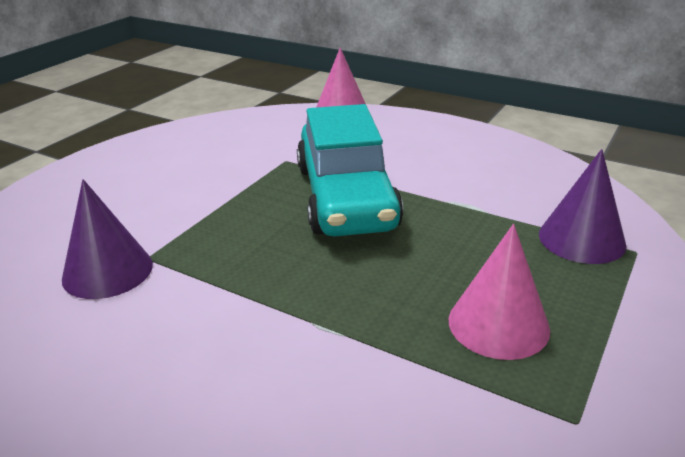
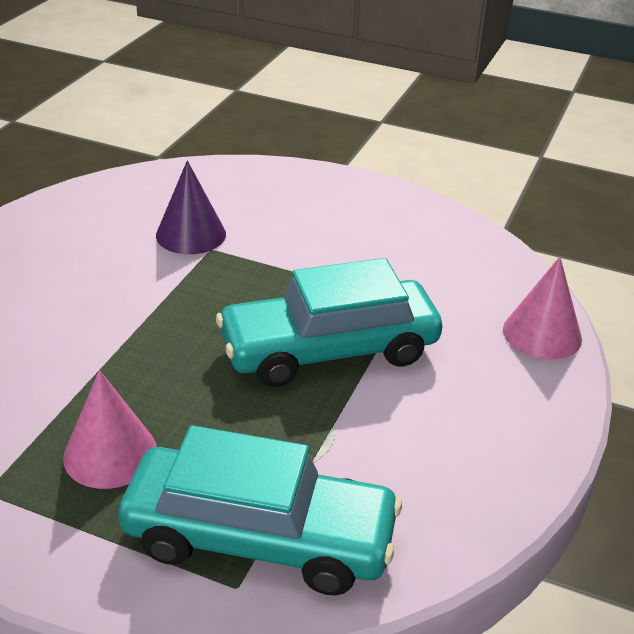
camera: 80 degrees right, 5 degrees up
(581, 239) = (259, 537): purple cone -> turquoise car

